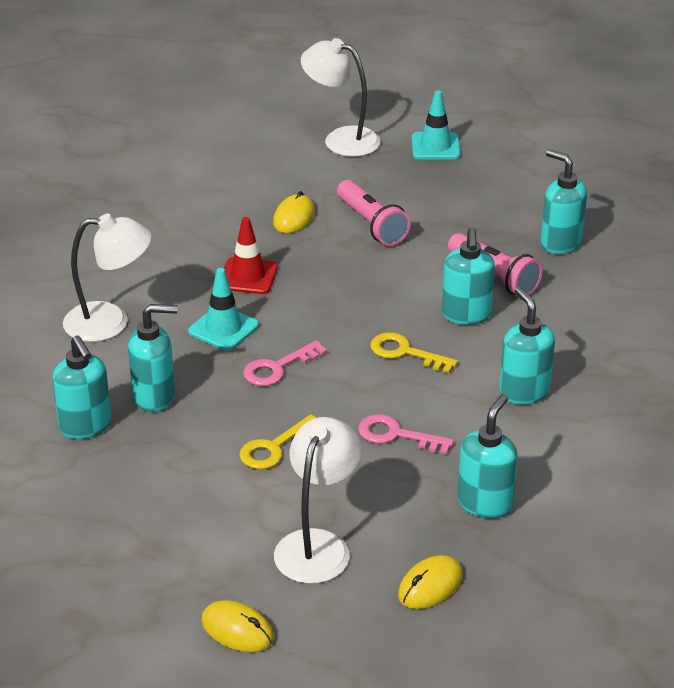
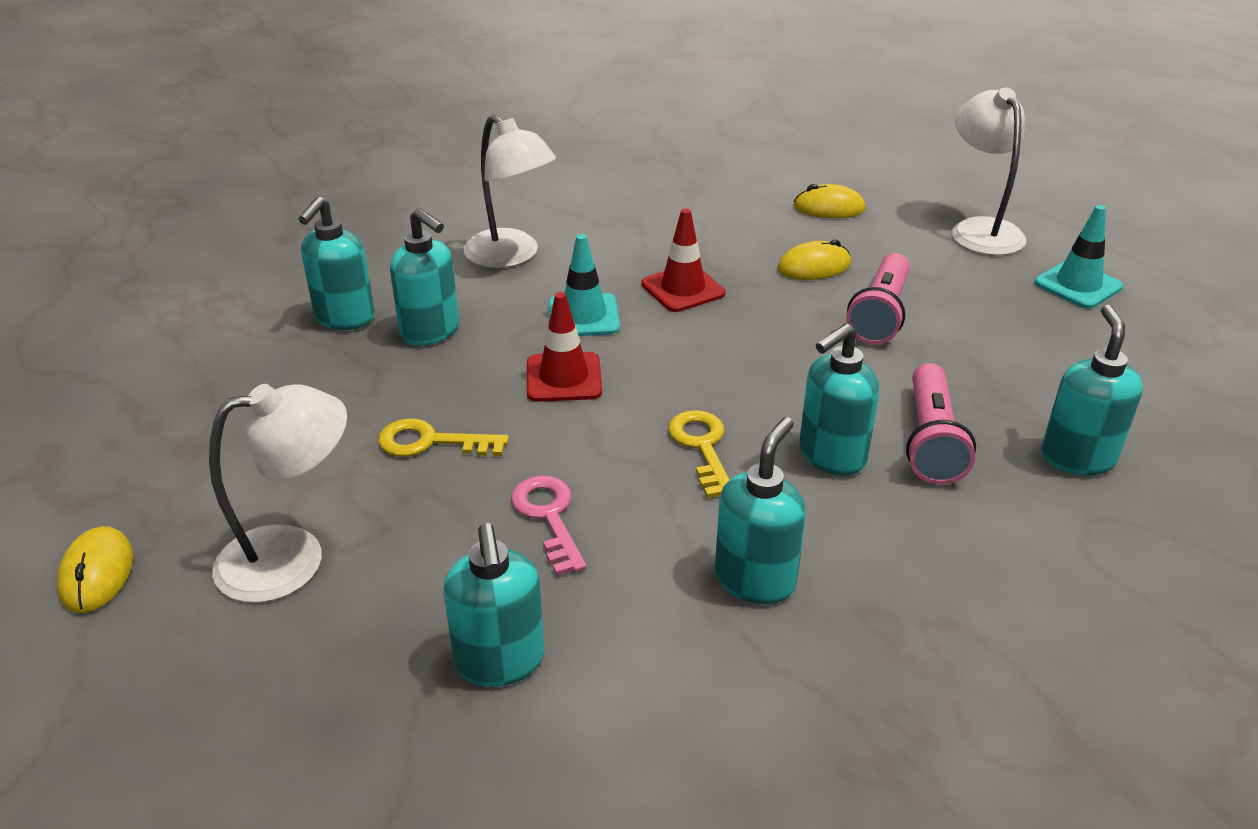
camera: 50 degrees right, 0 degrees up
(277, 368) = (564, 378): pink key -> red traffic cone
(430, 585) = (293, 695): yellow mouse -> yellow mouse (829, 208)
(485, 503) = (500, 661): turquoise soap dispenser -> turquoise soap dispenser turned 90 degrees clockwise

